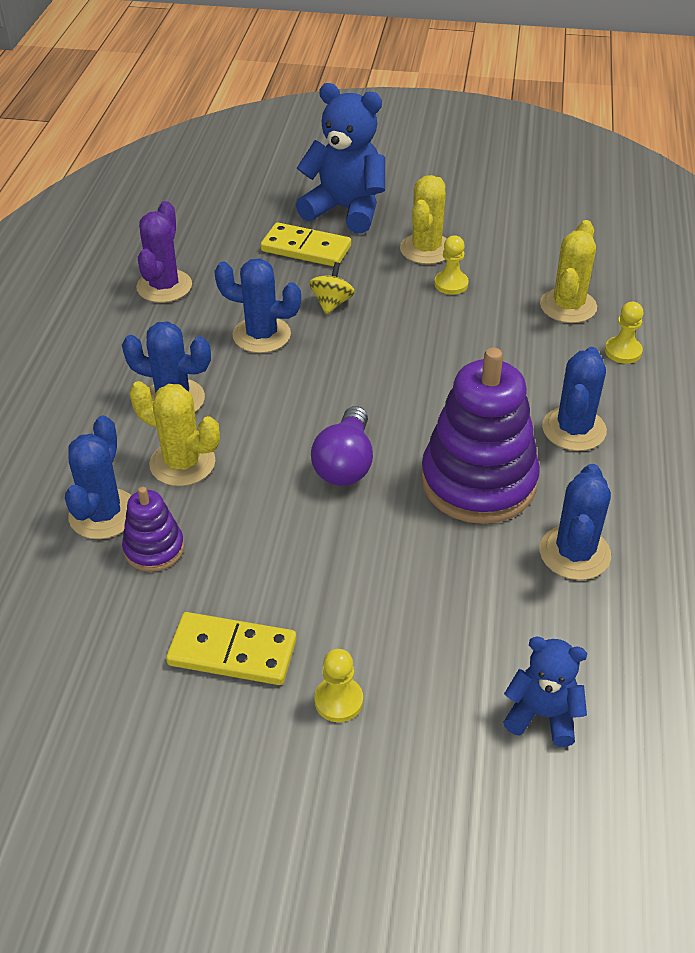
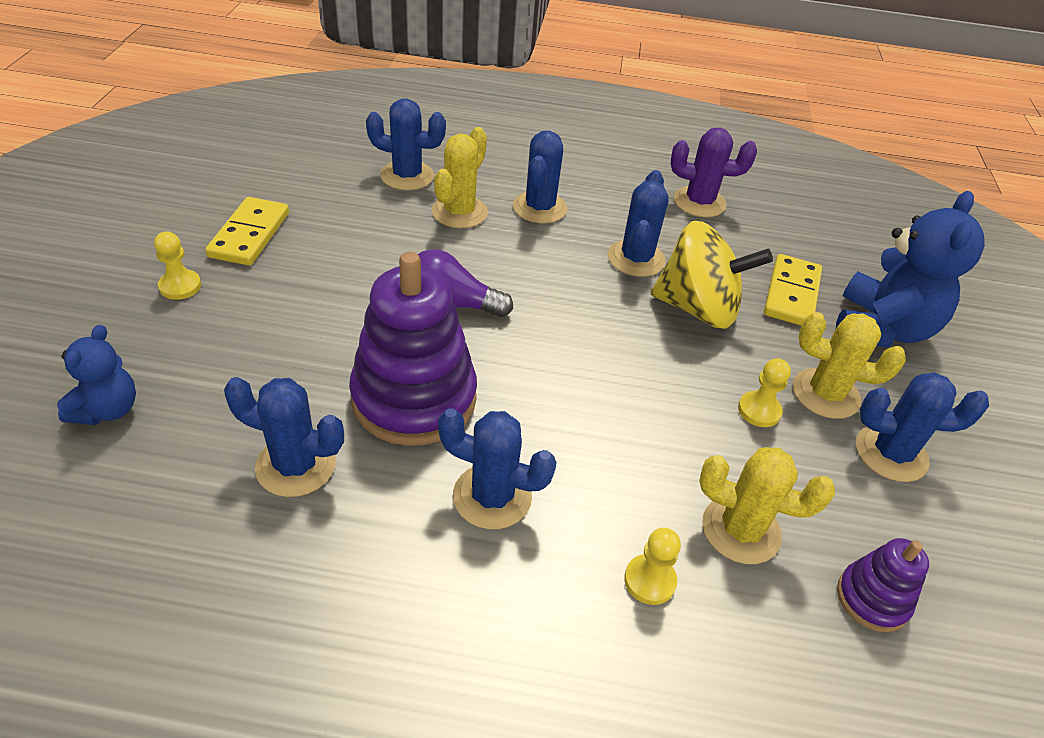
camera: 85 degrees right, 0 degrees up
(154, 549) = (365, 199): purple stacking toy -> purple stacking toy (872, 599)
(332, 303) = (697, 308): yellow spinning top -> yellow spinning top, size x2.14
(480, 230) = (891, 453): none -> blue cactus

